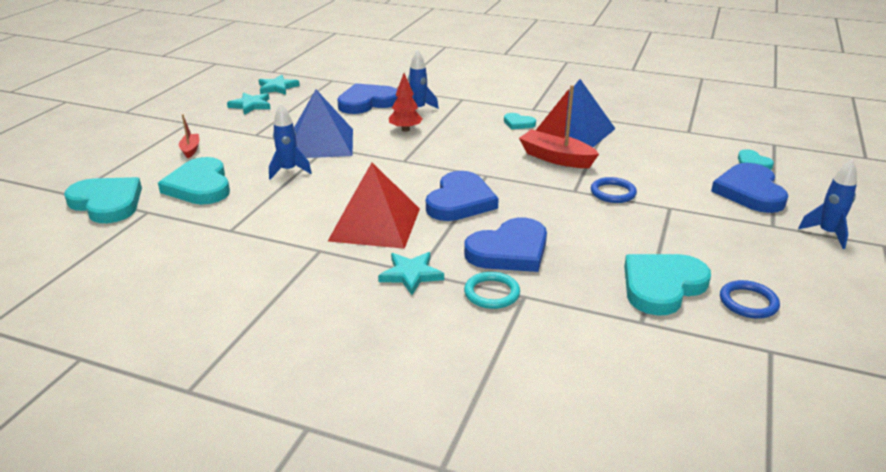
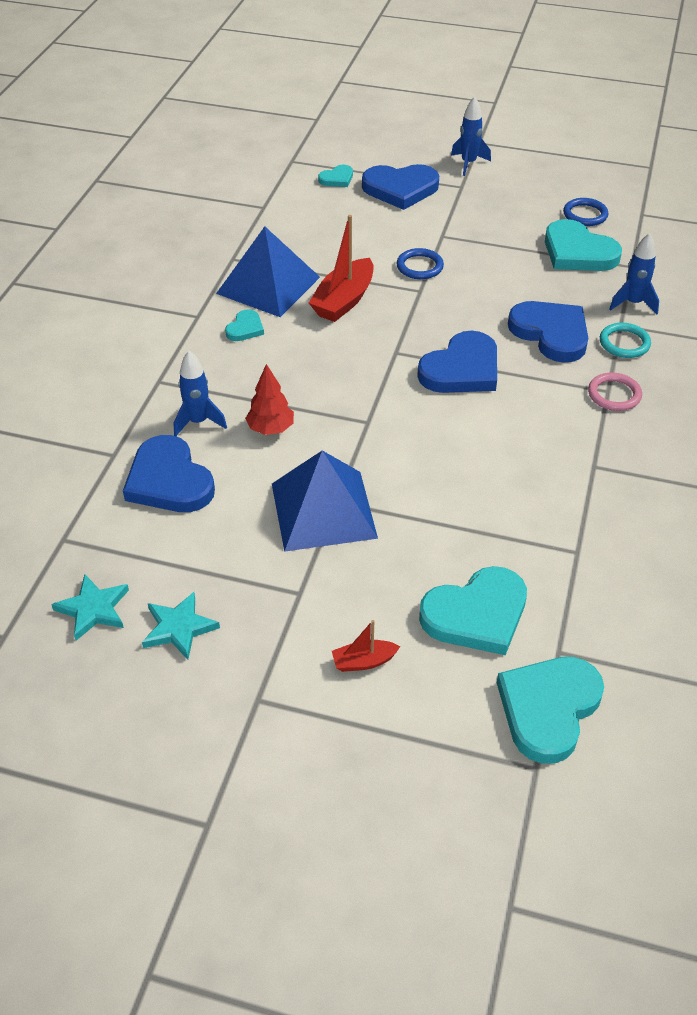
camera: 95 degrees left, 15 degrees up
(289, 171) = (415, 528): blue rocket -> blue rocket (633, 303)
(375, 224) = (528, 429): red pyramid -> none
(411, 274) = (614, 394): turquoise star -> pink ring
(460, 201) = (462, 369): blue heart -> blue heart turned 120 degrees clockwise

